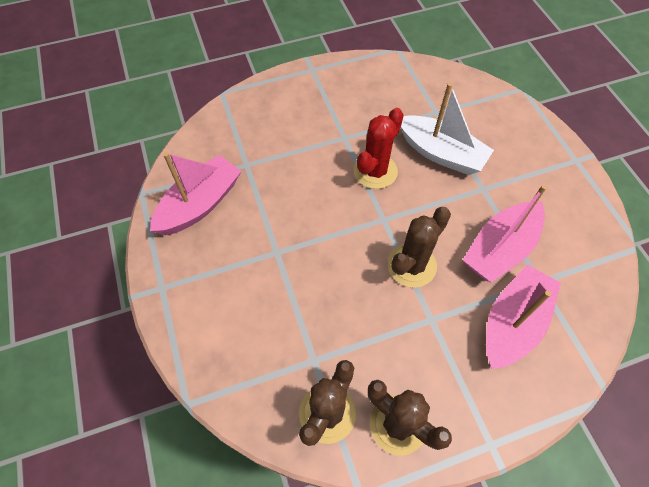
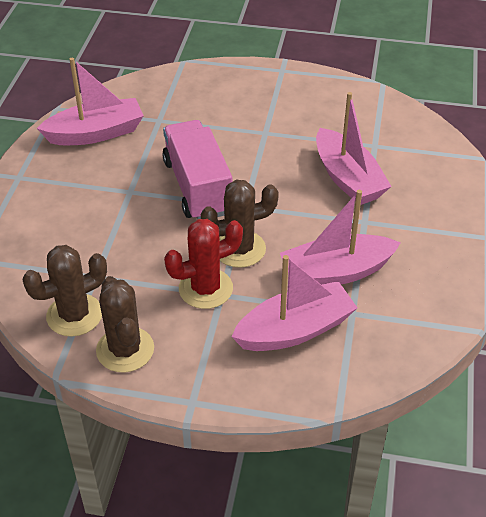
camera: 30 degrees right, 15 degrees down
(331, 219) = (197, 187): none -> pink truck
(375, 171) = (270, 168): red cactus -> red cactus (205, 289)
(441, 153) = (347, 178): white boat -> pink boat

